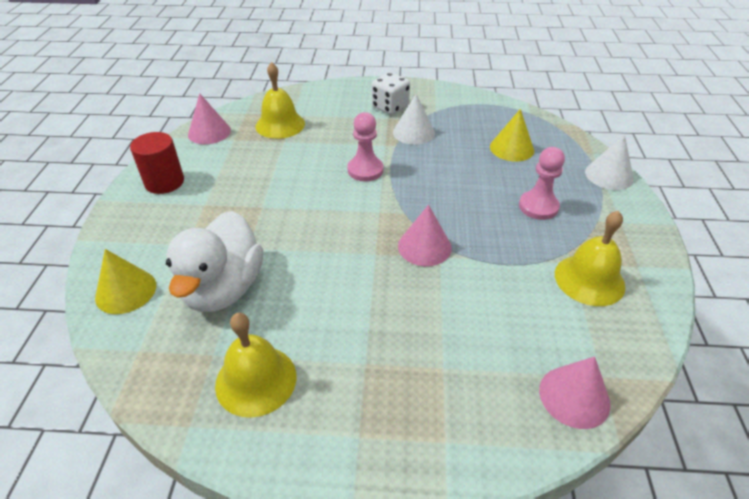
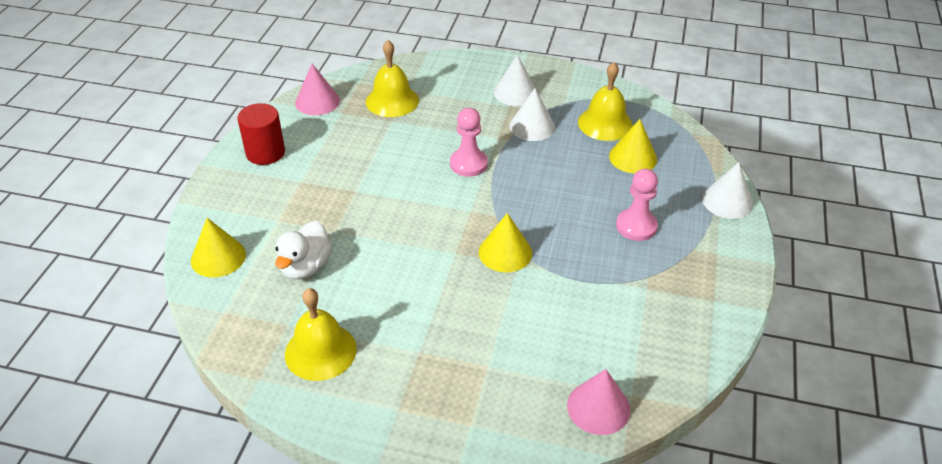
camera: 10 degrees right, 0 degrees up
(223, 288) = (305, 267): white duck -> white duck, size x0.65
(390, 107) = (515, 92): white dice -> white cone
(424, 246) = (505, 252): pink cone -> yellow cone
(589, 279) = (657, 307): yellow bell -> yellow bell (605, 123)

